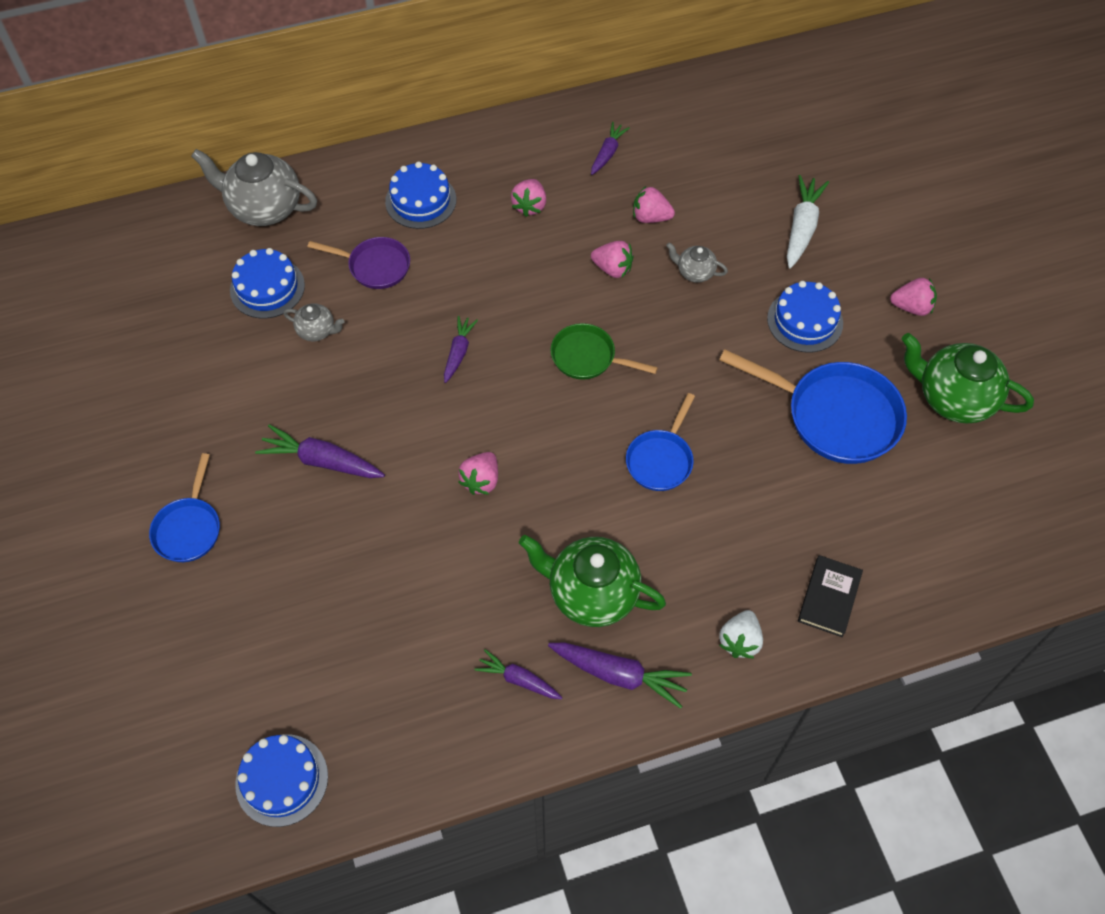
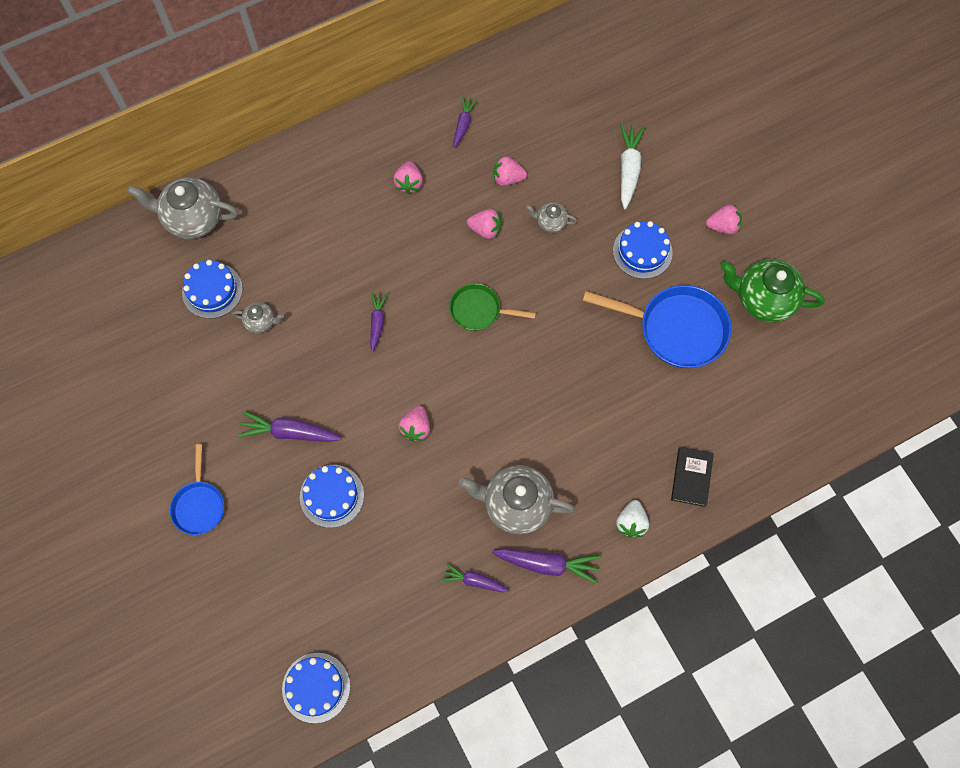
camera: 10 degrees left, 10 degrees up
(375, 266) = (295, 257): purple pan -> none
(420, 200) = (319, 192): blue cake -> blue cake (332, 496)
(591, 593) = (516, 504): green teapot -> grey teapot
(661, 460) = (550, 387): blue pan -> none

